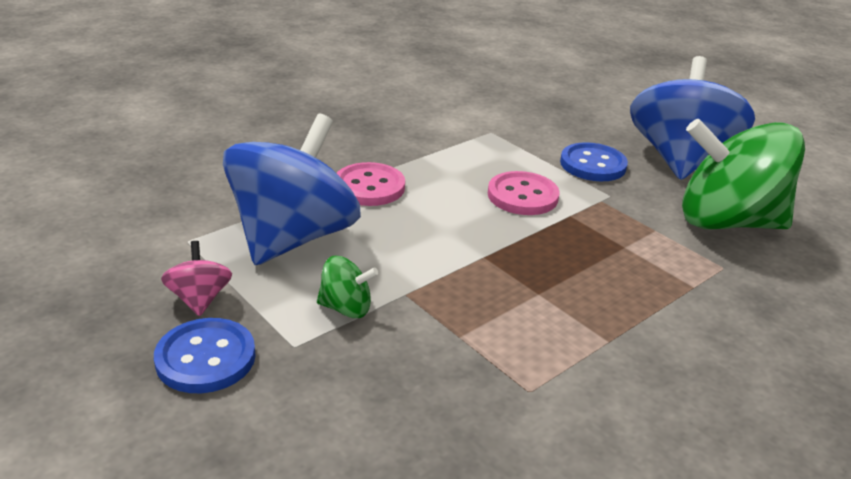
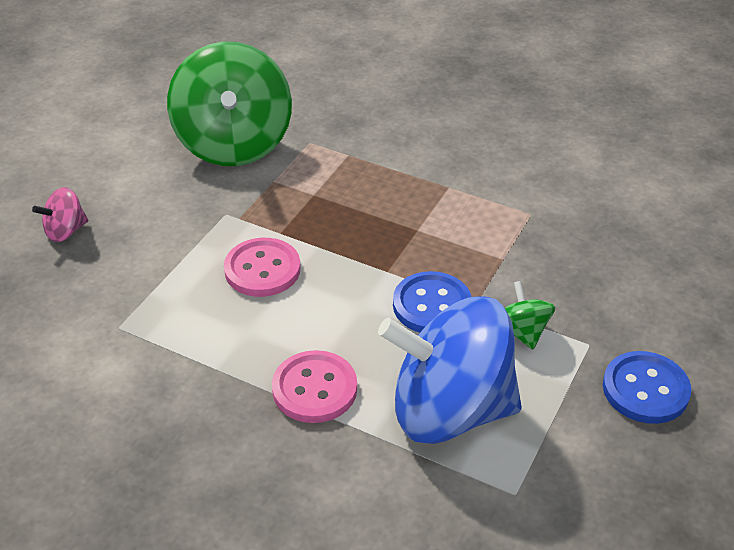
camera: 110 degrees left, 10 degrees up
(200, 299) = (587, 432): pink spinning top -> pink spinning top (65, 231)
(593, 164) = (164, 234): blue button -> blue button (432, 305)
(679, 159) = (119, 179): blue spinning top -> none

